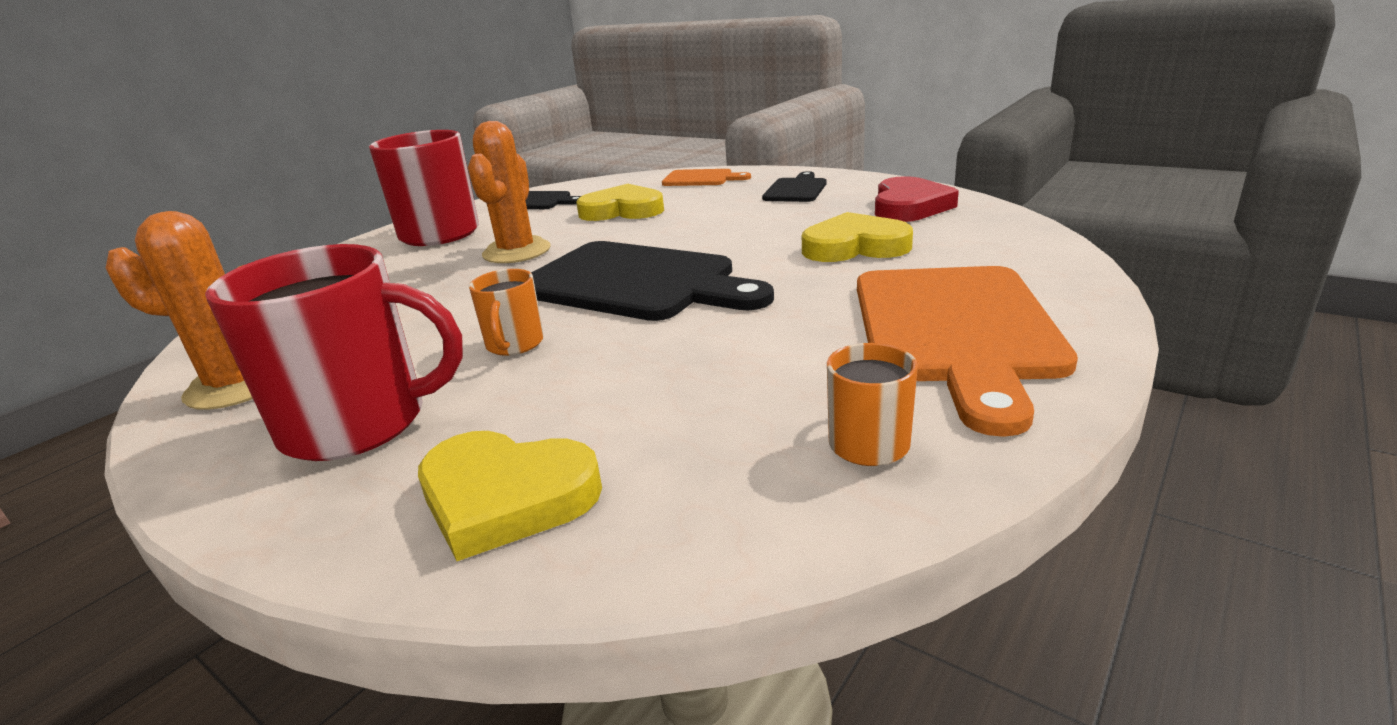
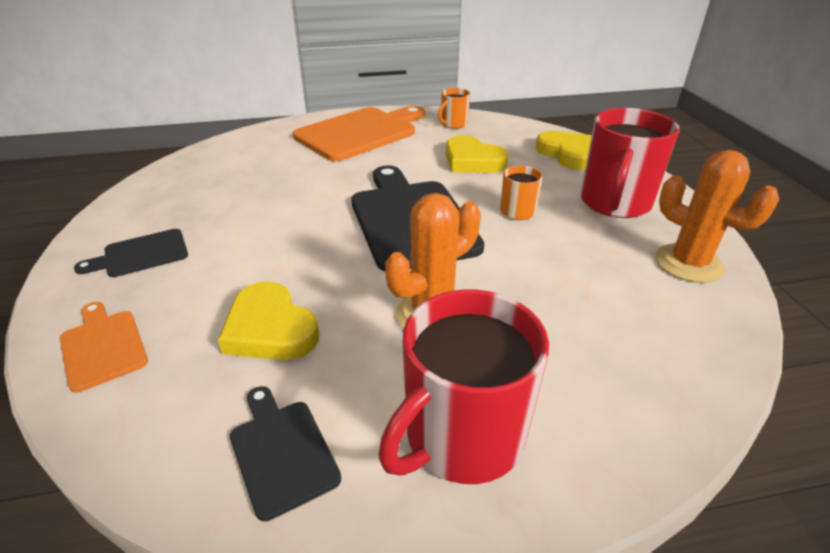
camera: 140 degrees left, 10 degrees up
(358, 424) = (614, 203): red mug -> red mug turned 105 degrees counterclockwise
(855, 247) = (279, 180): yellow heart -> yellow heart (472, 161)
(909, 207) = (178, 189): red heart -> none

